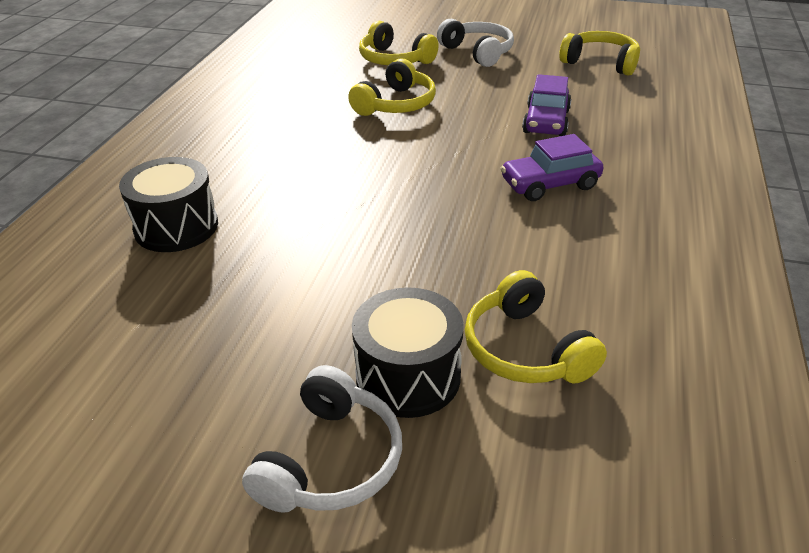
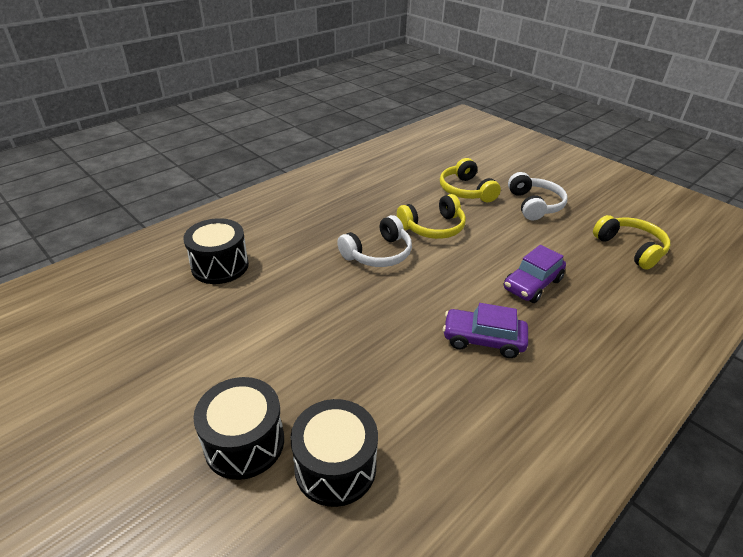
camera: 30 degrees right, 0 degrees up
(330, 460) = (148, 475): white headphones -> white headphones (378, 254)
(525, 349) = (335, 467): yellow headphones -> black drum

